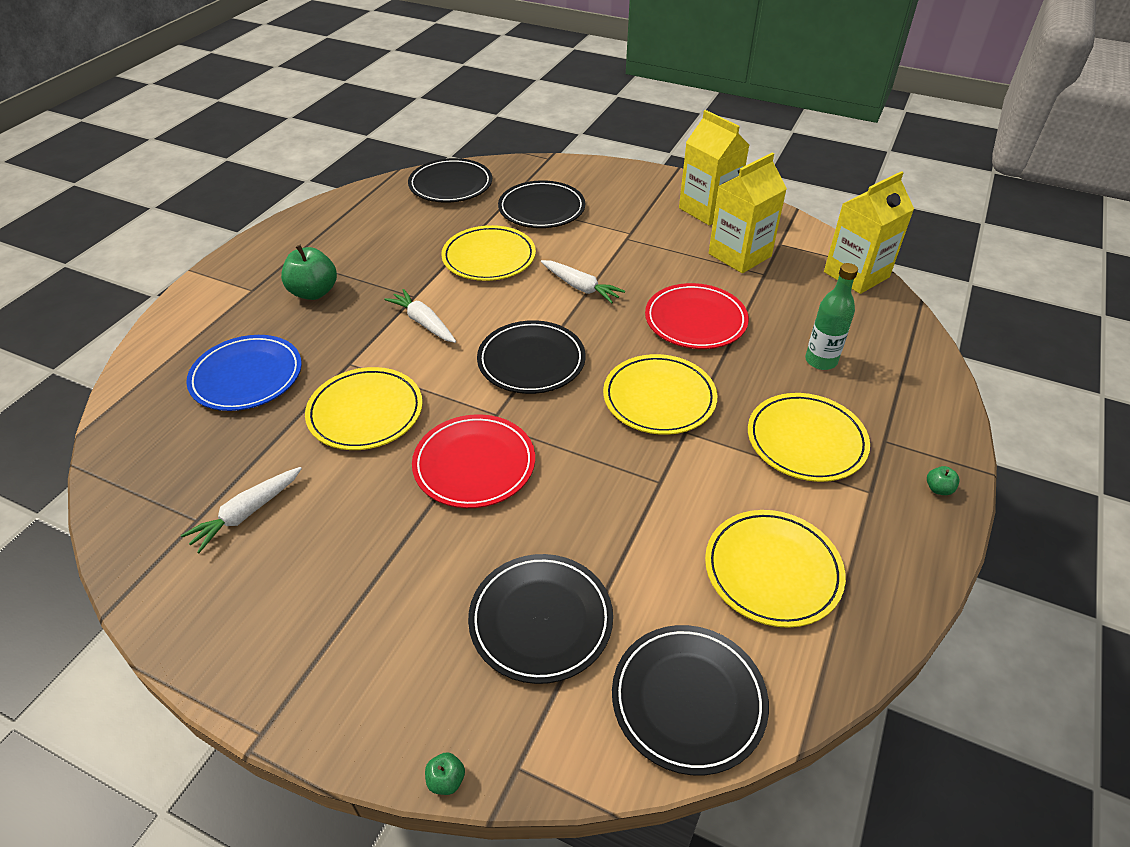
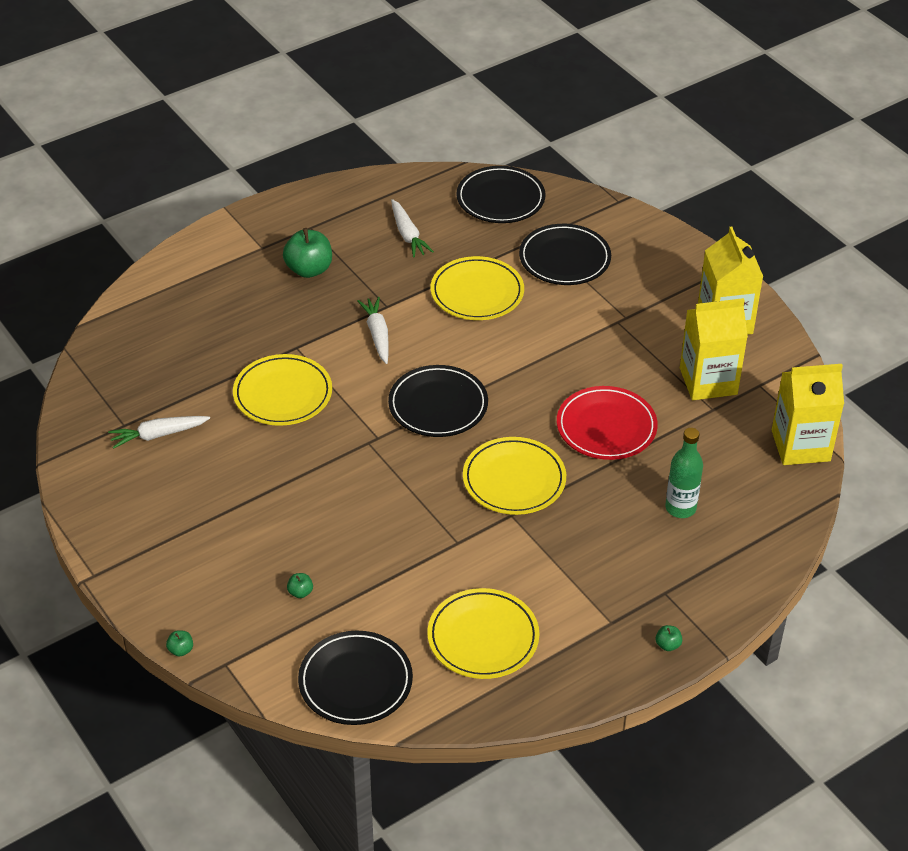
camera: 30 degrees right, 0 degrees up
(247, 377) = (215, 327): blue plate -> none
(474, 464) = (333, 469): red plate -> none
(541, 620) = (300, 592): black plate -> green apple
(580, 287) = (533, 354): white carrot -> white carrot (408, 235)
(806, 440) = (600, 564): yellow plate -> none

